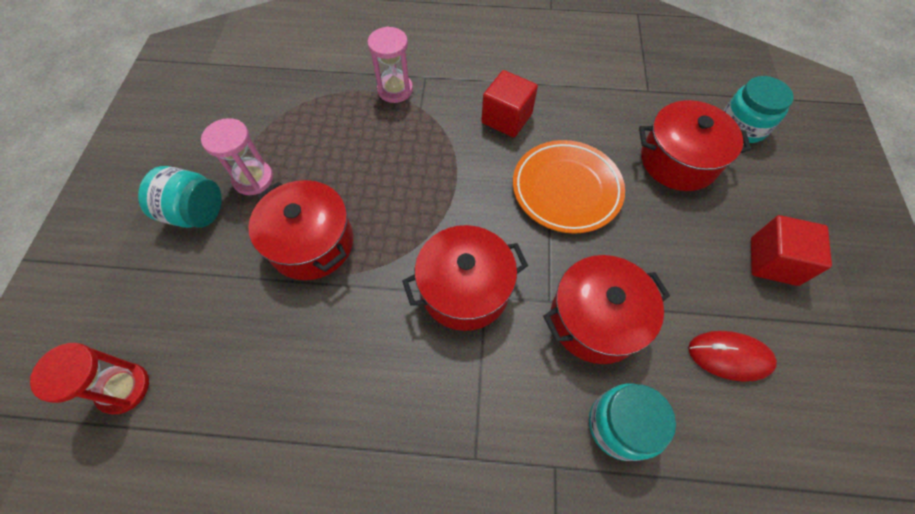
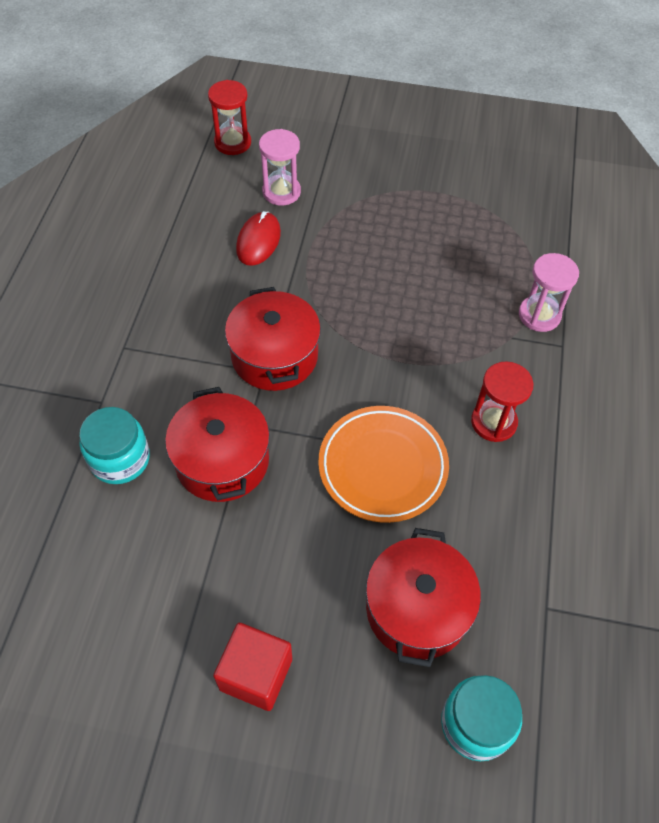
camera: 95 degrees right, 5 degrees down
(196, 212) = (383, 166): turquoise jar -> none
(253, 179) = (418, 201): pink hourglass -> pink hourglass (281, 192)
(312, 243) = (341, 244): red pot -> none
(506, 118) = (493, 422): red cube -> red hourglass
(729, 356) = (157, 578): red mouse -> red mouse (258, 241)

